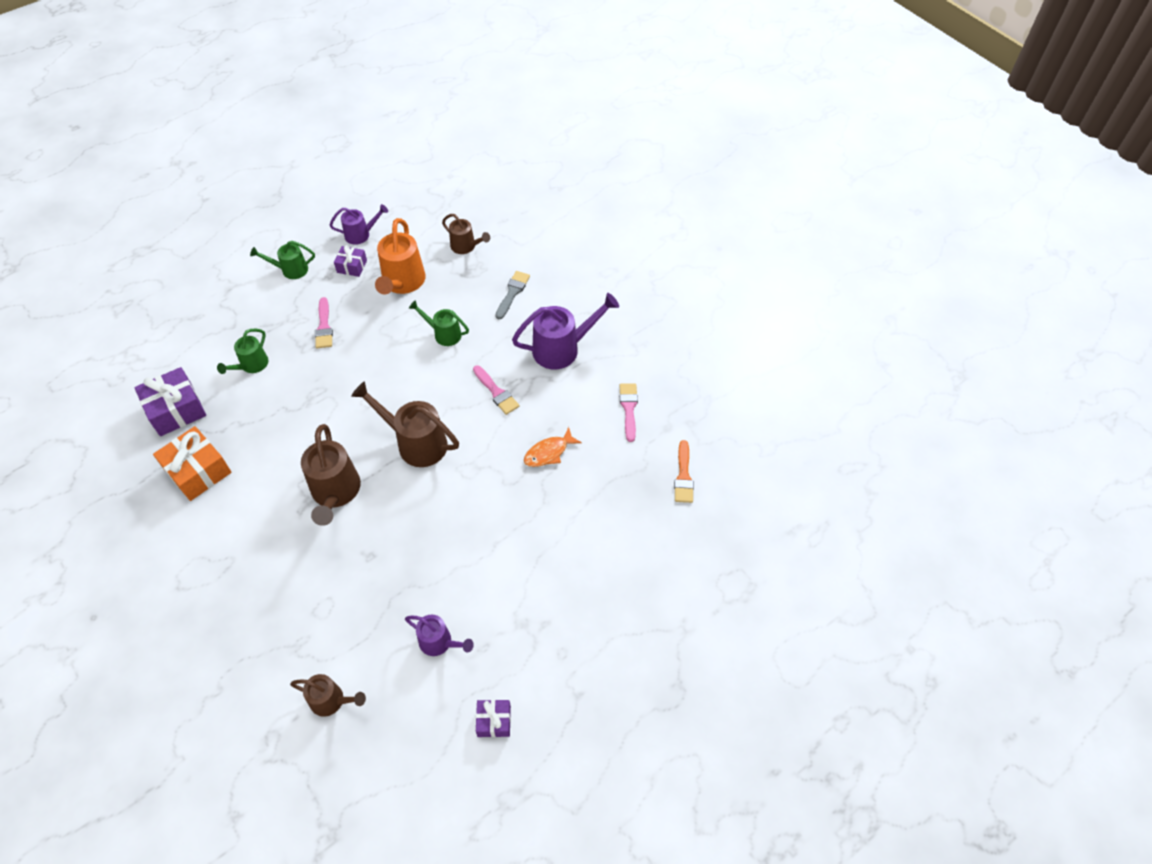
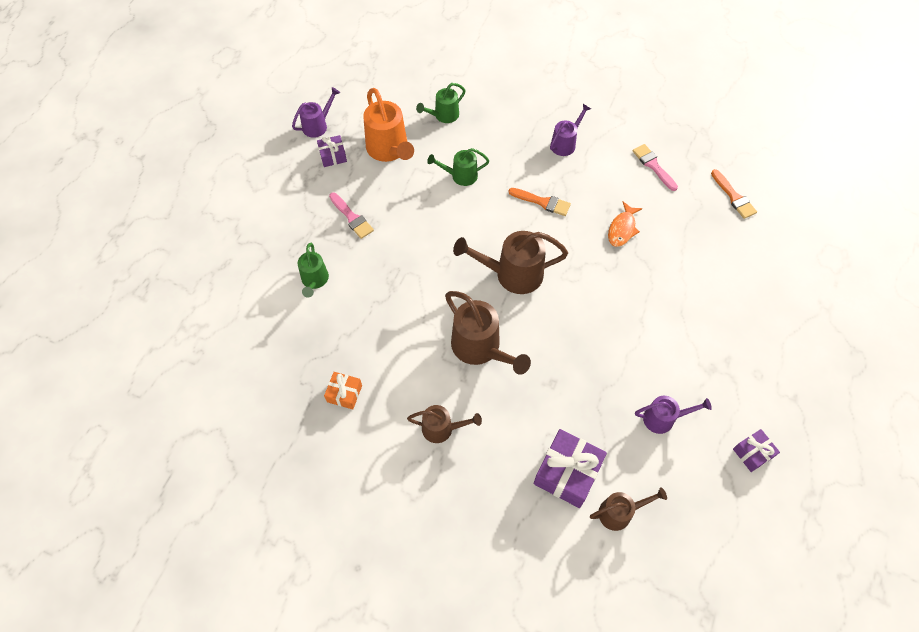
camera: 30 degrees left, 5 degrees up
(176, 410) = (277, 352): purple gift -> purple gift (567, 473)
(198, 471) = (344, 393): orange gift -> orange gift, size x0.56
(290, 270) = (279, 183): green watering can -> green watering can (443, 116)
(466, 247) = (418, 96): brown watering can -> brown watering can (442, 429)
(496, 392) = (542, 202): pink brush -> orange brush
(512, 293) = (488, 117): grey brush -> none
(563, 348) = (565, 143): purple watering can -> purple watering can, size x0.59

